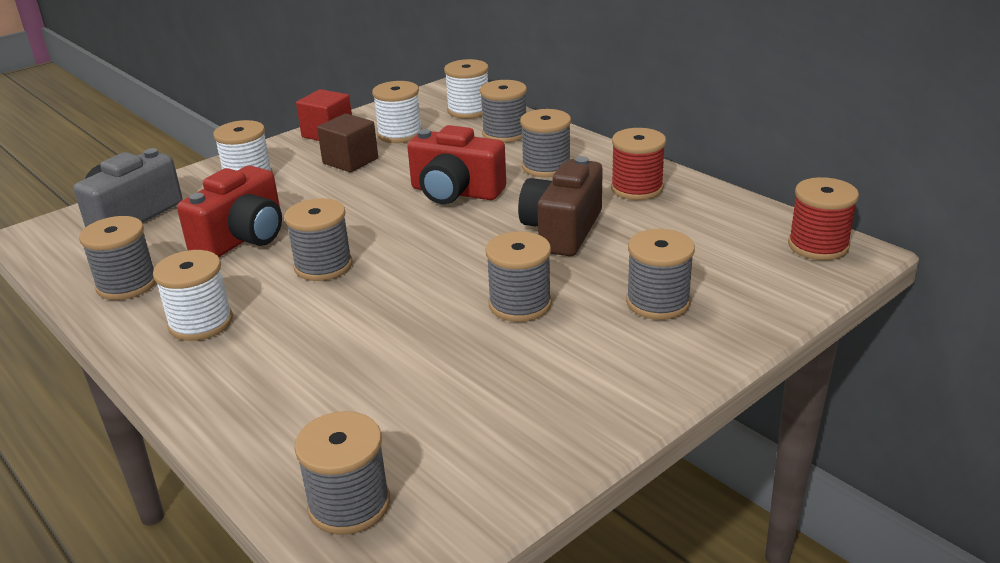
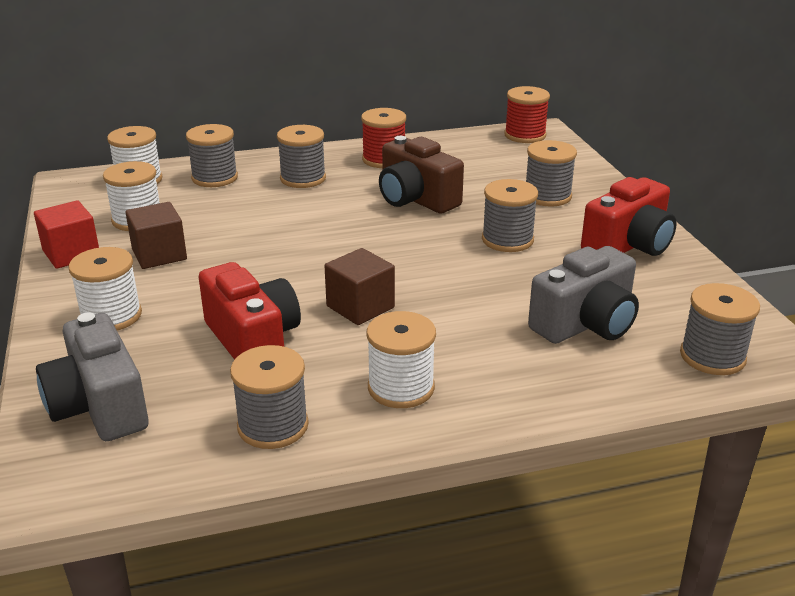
camera: 65 degrees left, 0 degrees up
(323, 266) = (360, 307): grey spool -> brown cube
(369, 397) = (585, 324): none -> grey camera
(455, 192) = (297, 222): red camera -> red camera (628, 245)

